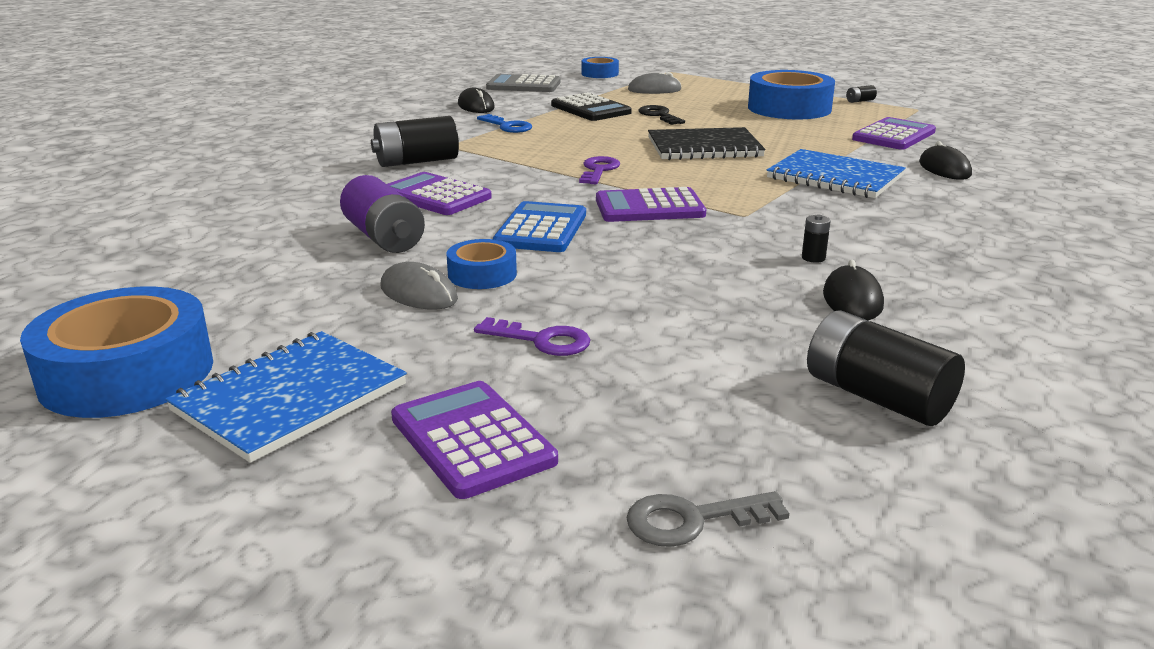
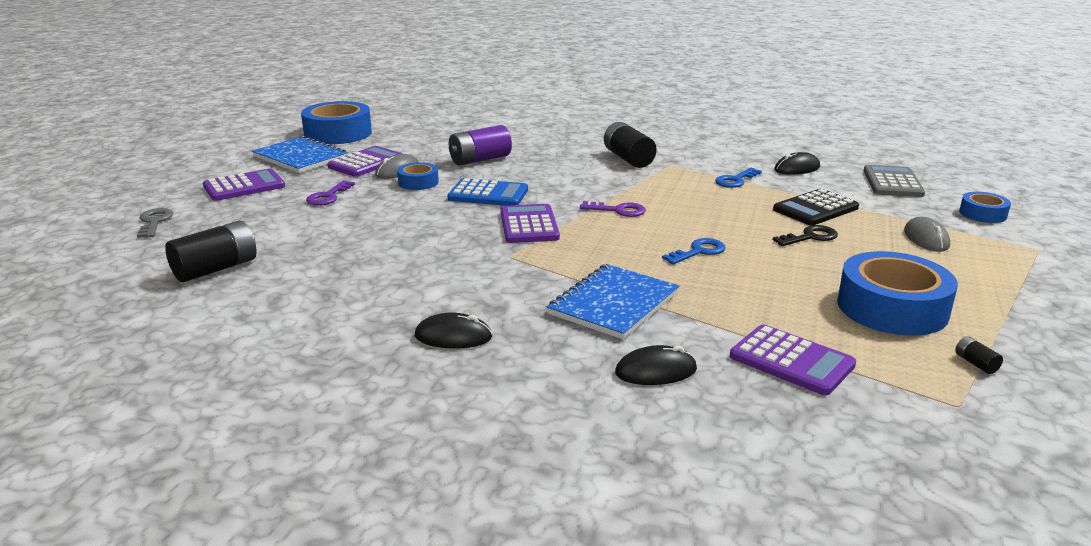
camera: 90 degrees right, 0 degrees up
(435, 196) = (553, 167): purple calculator -> purple calculator (366, 163)
(704, 147) = (698, 252): black notebook -> blue key
(813, 258) = (416, 273): black battery -> none
(852, 299) = (340, 278): black mouse -> black mouse (453, 336)

